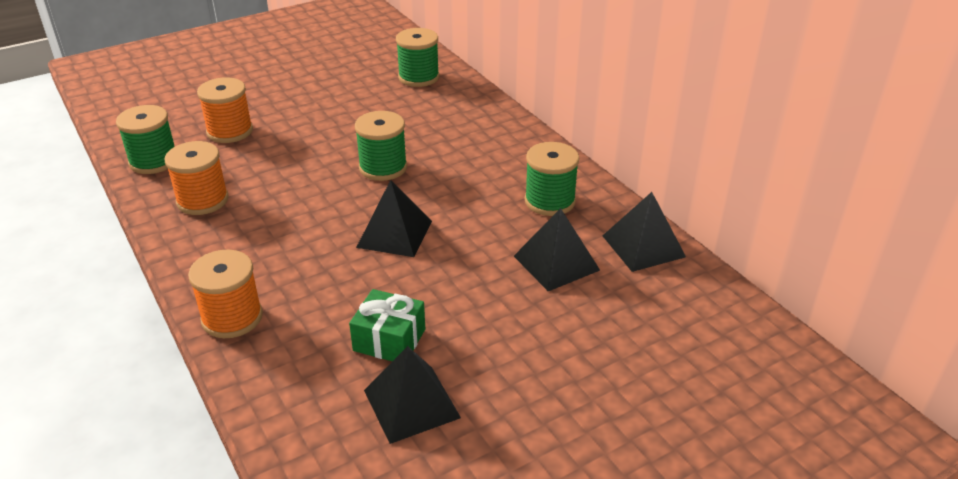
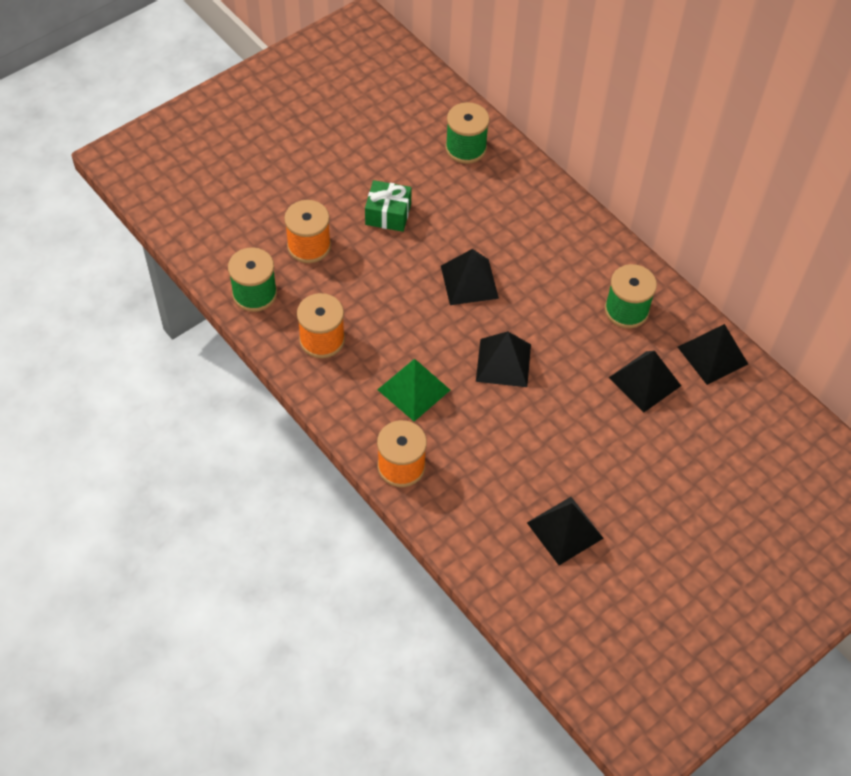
camera: 10 degrees left, 20 degrees up
(282, 249) = (414, 389): none -> green pyramid
(383, 167) = (469, 282): green spool -> black pyramid
(389, 340) = (532, 474): green gift -> green gift (388, 214)

